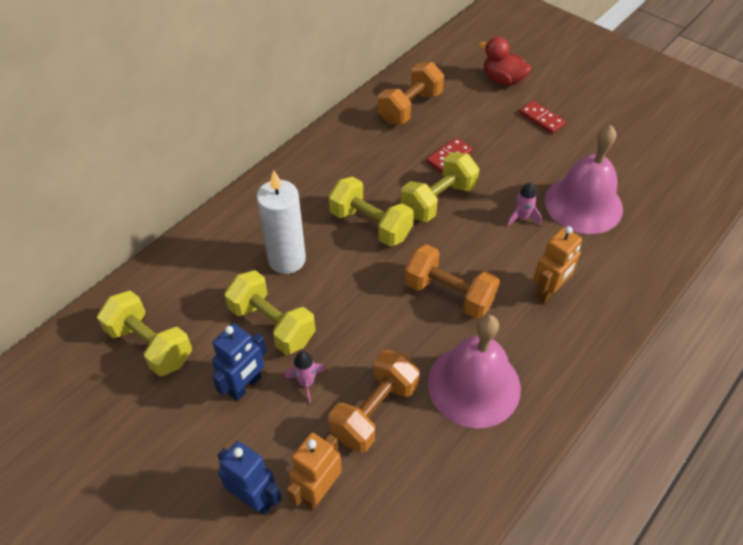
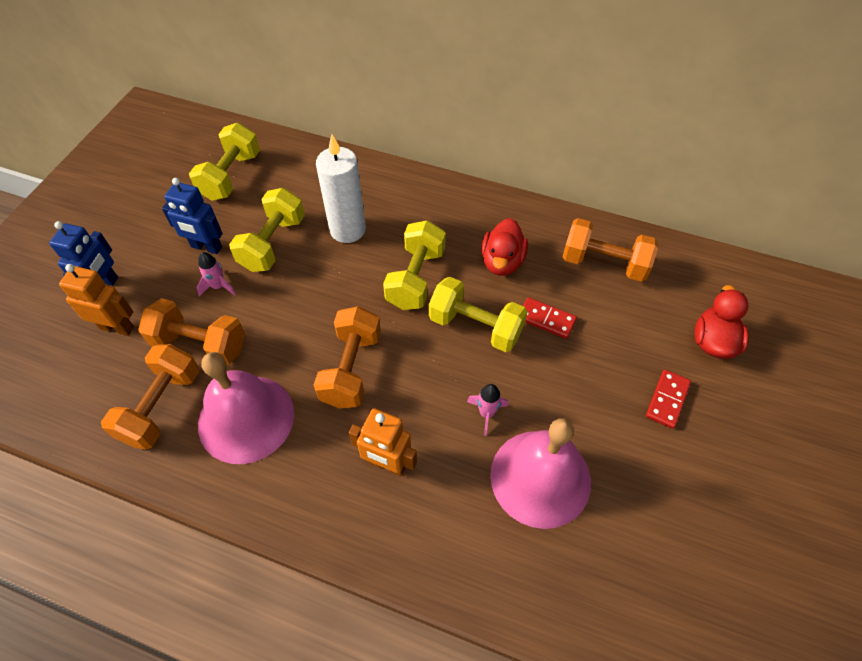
camera: 70 degrees right, 5 degrees up
(379, 164) = (502, 262): none -> red duck
(437, 457) = (161, 406): none -> orange dumbbell

